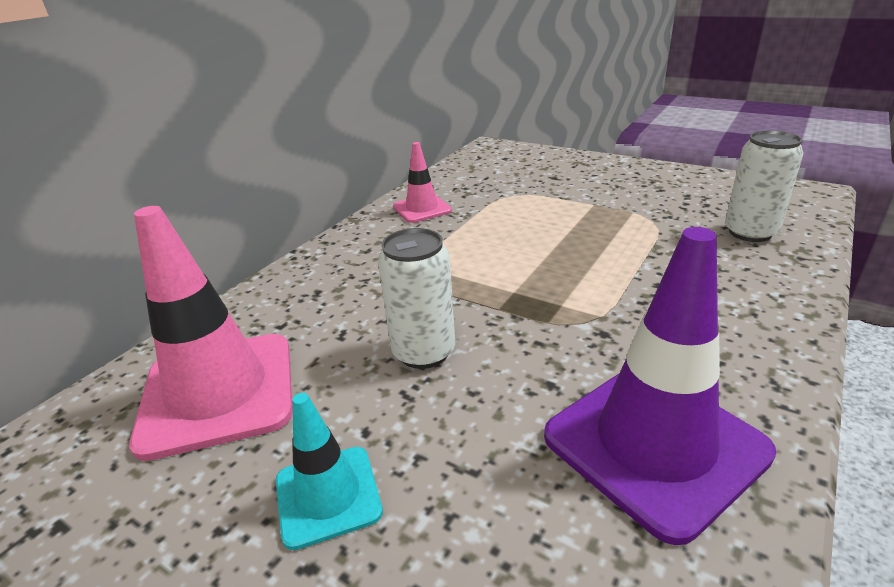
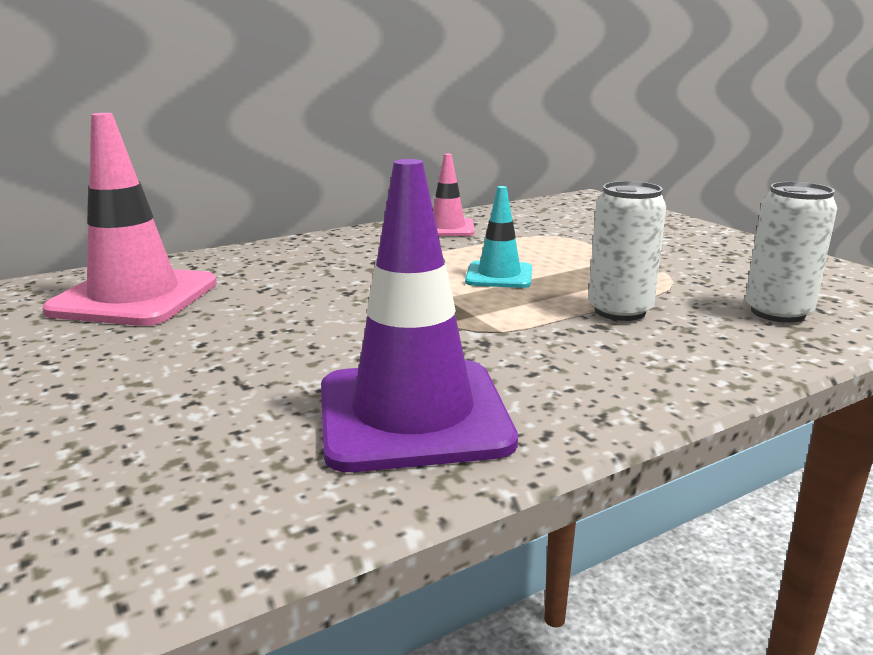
camera: 25 degrees right, 10 degrees down
(328, 496) = (129, 366): turquoise traffic cone -> turquoise traffic cone (499, 275)
(423, 352) = (309, 313): white can -> white can (620, 311)

